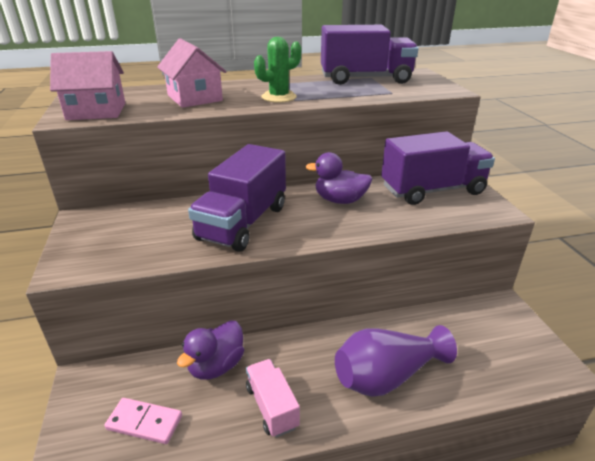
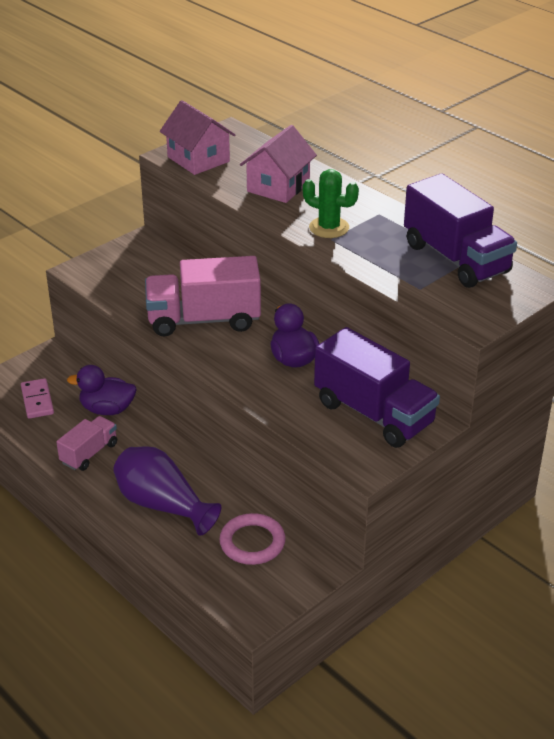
camera: 60 degrees right, 5 degrees up
(243, 223) = (204, 320): purple truck -> pink truck
(464, 334) = (252, 542): none -> pink ring

